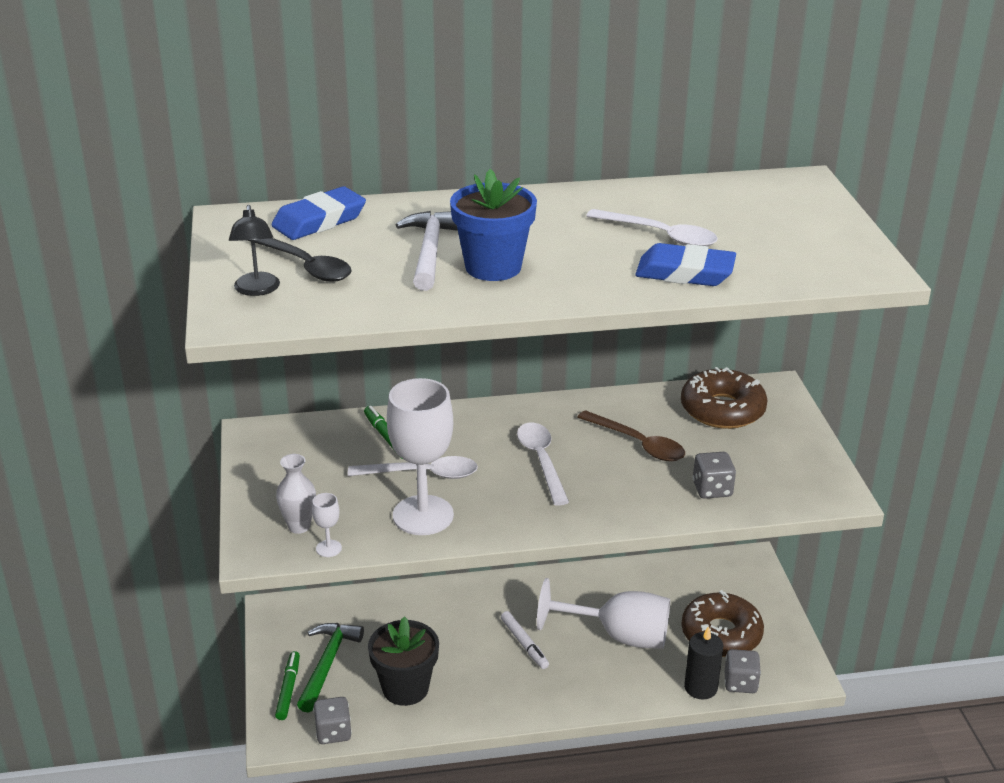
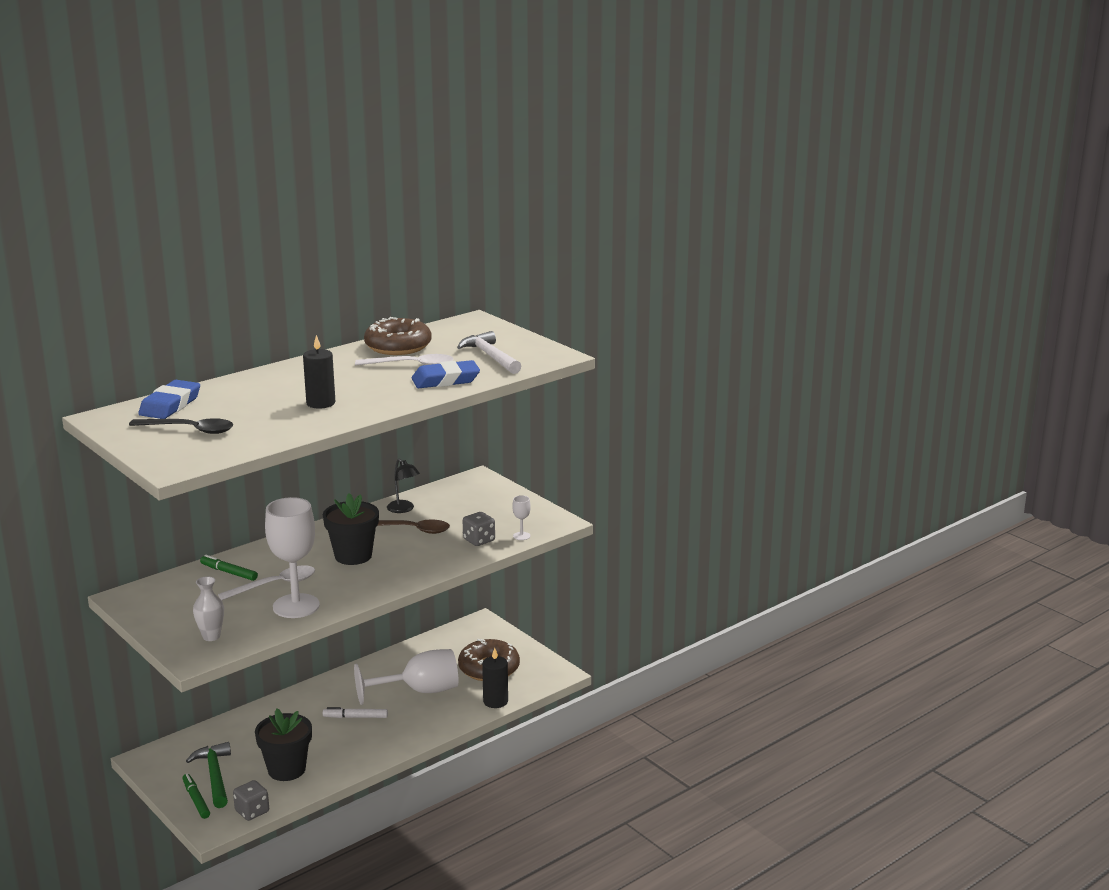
camera: 30 degrees left, 10 degrees down
(257, 290) = (172, 449): black lamp -> black lamp (403, 509)
(328, 548) = (245, 641): white goblet -> white goblet (521, 536)
(429, 251) = (268, 404): white hammer -> white hammer (490, 356)
(493, 267) = (321, 403): blue flower pot -> black candle
(524, 644) = (355, 717): white marker -> white marker turned 150 degrees clockwise
(541, 461) = (353, 556): white spoon -> black flower pot
(722, 409) = (452, 497): brown donut -> brown donut (398, 346)
(740, 683) = (520, 690): grey dice -> none

